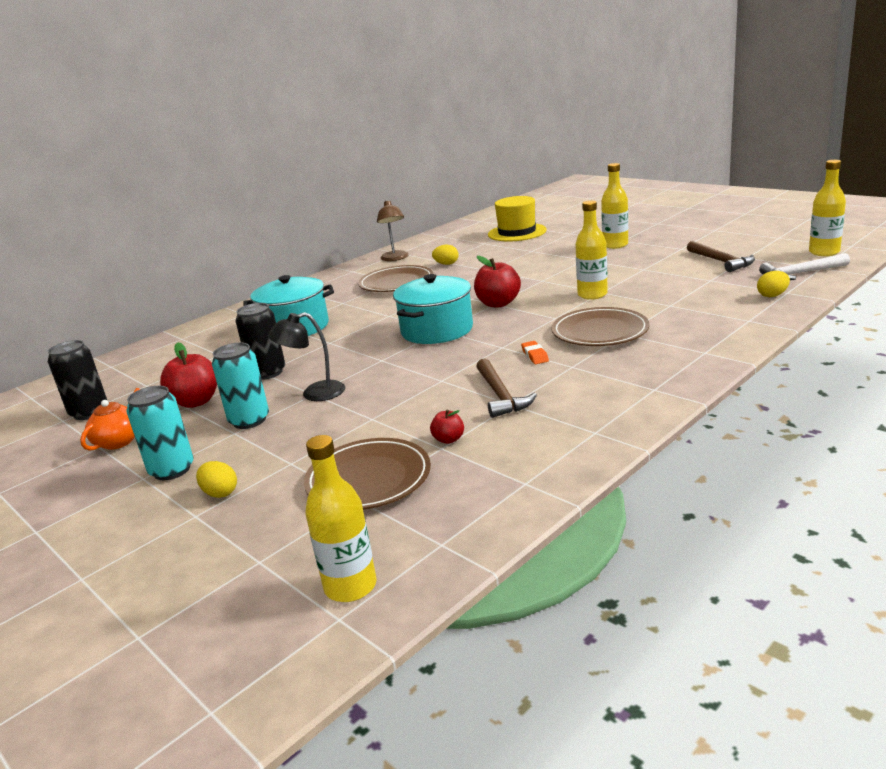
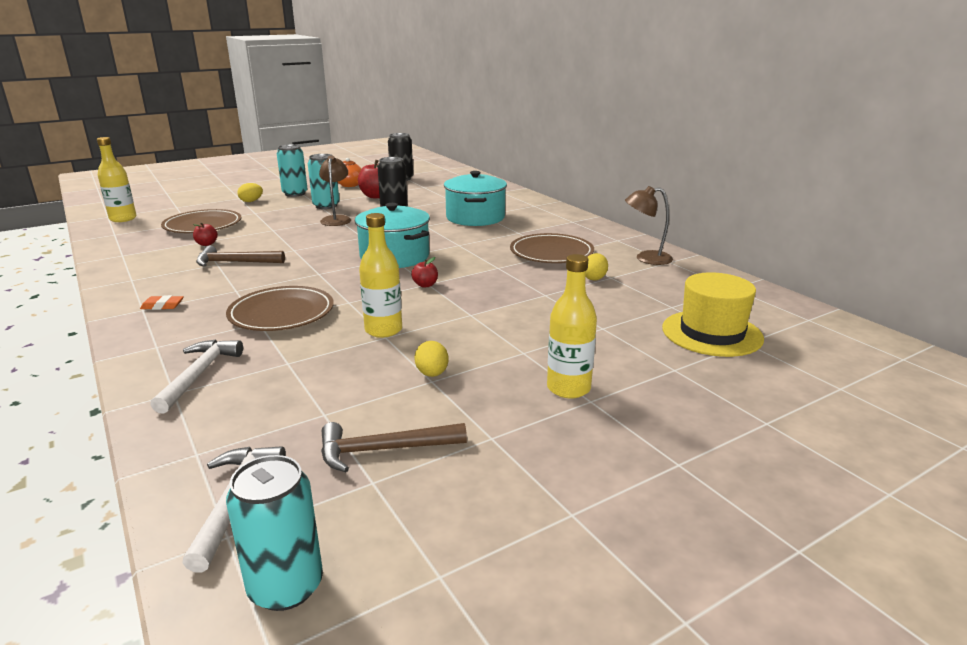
camera: 100 degrees right, 0 degrees up
(314, 394) = (336, 219): black lamp -> brown lamp
(498, 303) = (425, 285): red apple -> red apple, size x0.52
(535, 355) = (280, 281): orange eraser -> orange eraser (162, 306)
(719, 322) = (199, 375): none -> white hammer
(772, 295) = (205, 437): yellow egg -> yellow egg (432, 374)
(824, 252) = (286, 586): yellow bottle -> turquoise can

